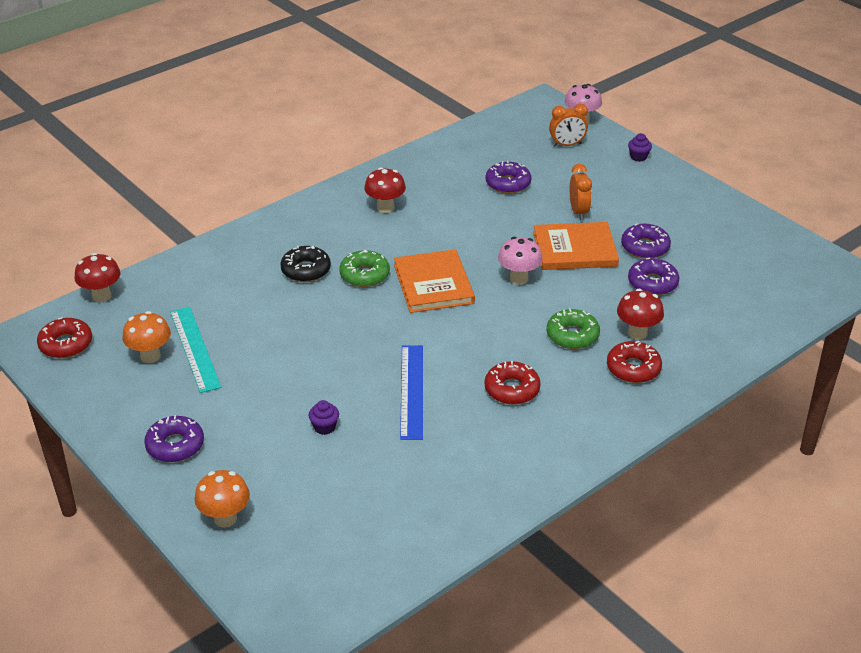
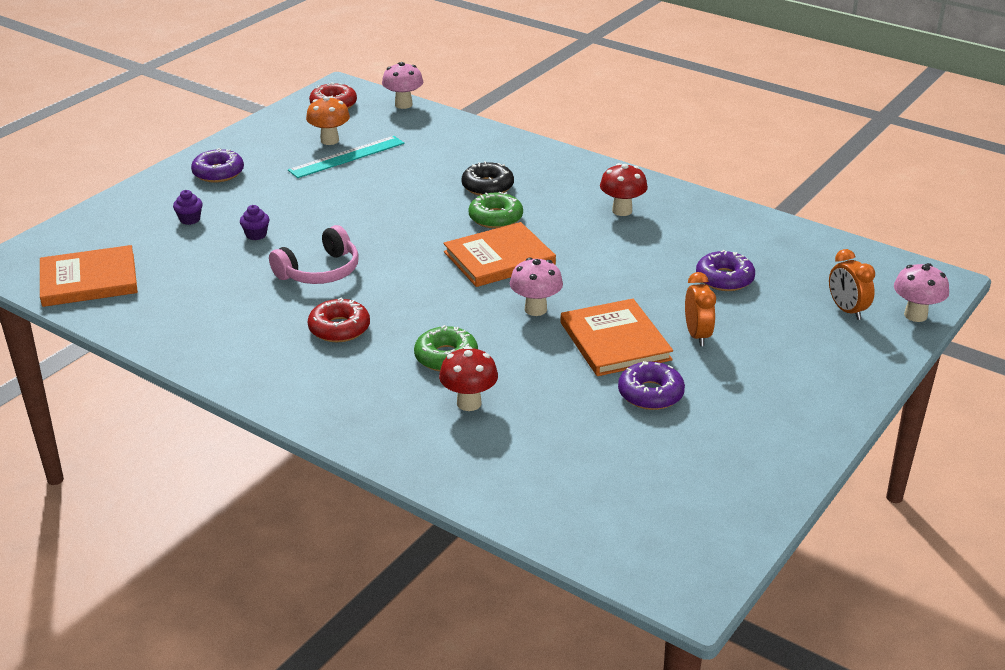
camera: 75 degrees right, 5 degrees down
(102, 296) = (403, 105): red mushroom -> pink mushroom
(225, 518) = (133, 210): orange mushroom -> none
(362, 559) = (89, 280): none -> orange book
(412, 391) = (320, 271): blue ruler -> pink headphones
(578, 212) = (697, 335): orange clock -> orange clock turned 75 degrees counterclockwise
(633, 368) = (401, 406): red donut -> none
(638, 157) = (863, 370): purple cupcake -> purple cupcake (190, 219)
(652, 283) = (576, 406): purple donut -> none

